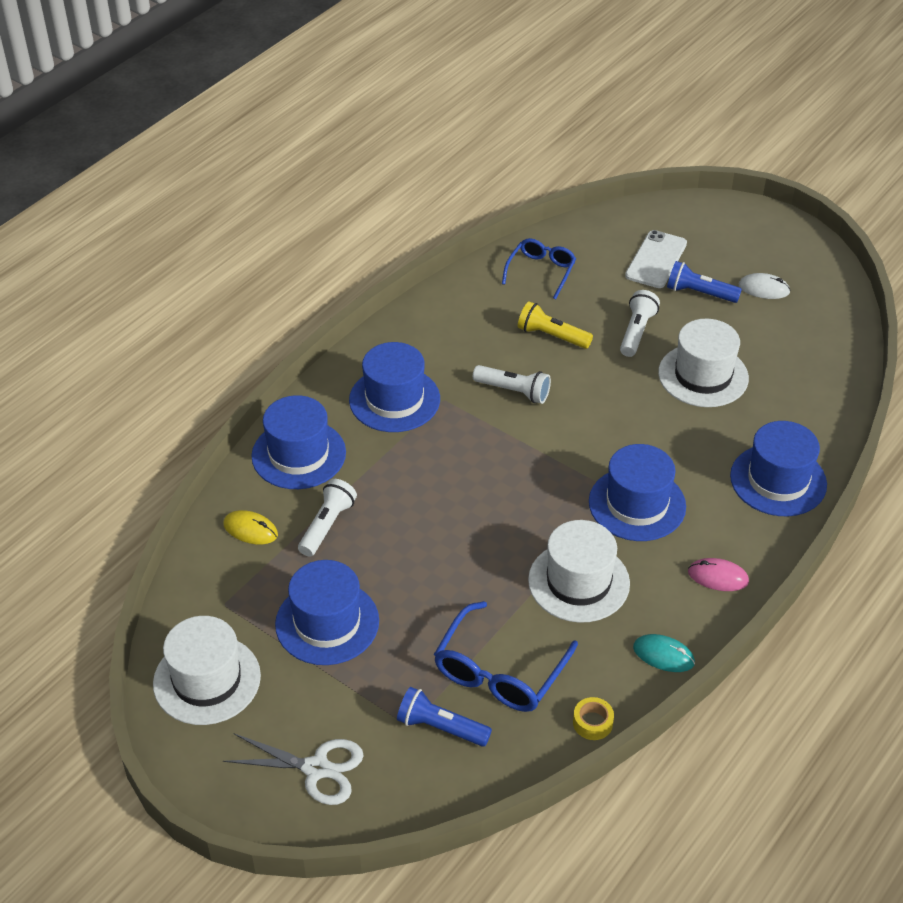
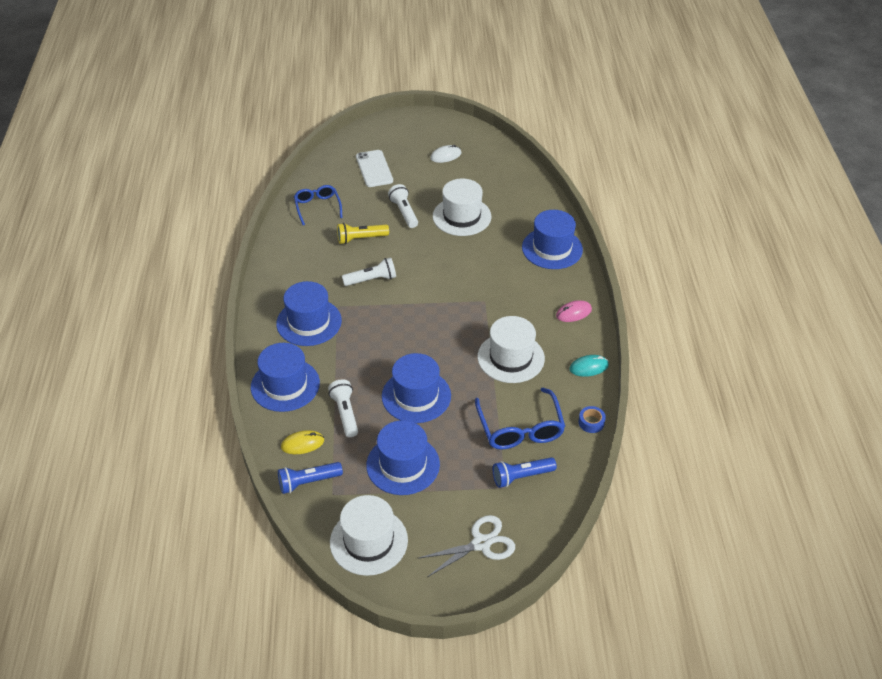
camera: 40 degrees left, 0 degrees up
(592, 723) = (591, 422): yellow tape -> blue tape
(637, 504) = (498, 301): blue hat -> blue hat (416, 396)
(699, 293) = (415, 175): blue flashlight -> blue flashlight (308, 482)

